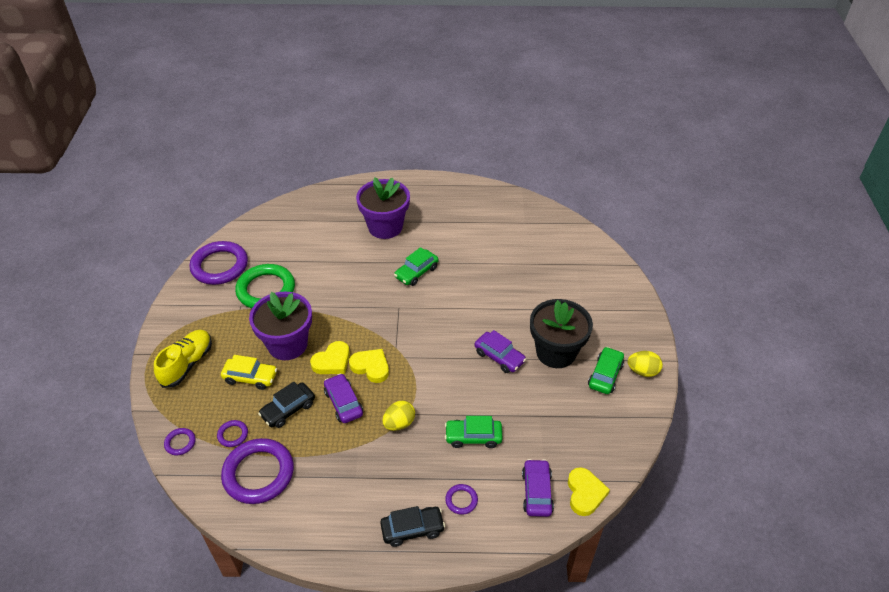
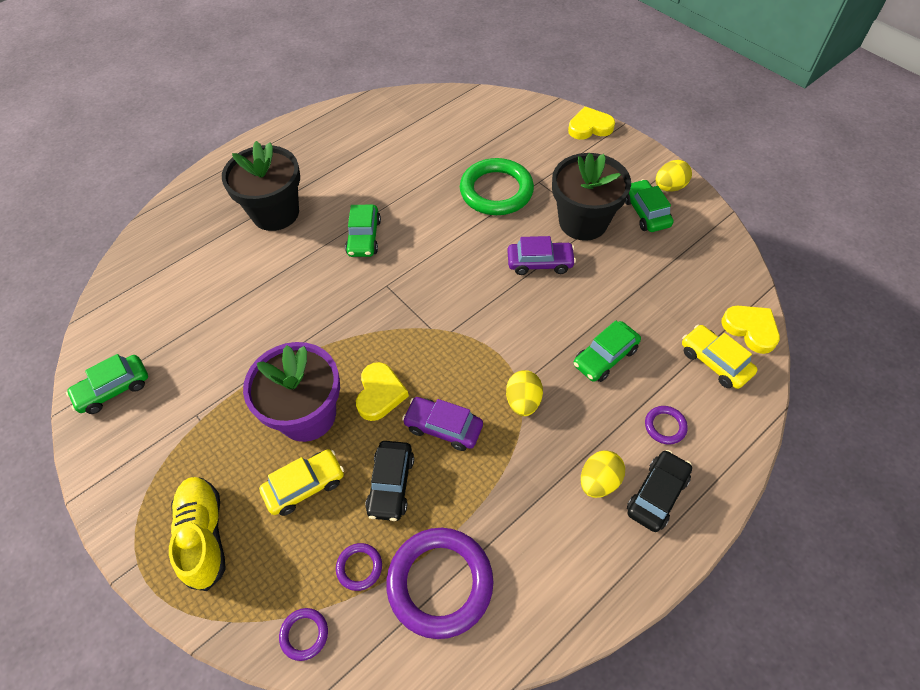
camera: 40 degrees left, 10 degrees up
(220, 266) = (113, 389): purple ring -> green car
(266, 290) = (209, 374): green ring -> green ring (496, 191)
(371, 367) = (428, 367): yellow heart -> yellow heart (590, 127)
(385, 227) = (275, 213): purple flower pot -> black flower pot
(390, 496) = (599, 481): none -> yellow egg
(536, 492) = (714, 362): purple car -> yellow car

